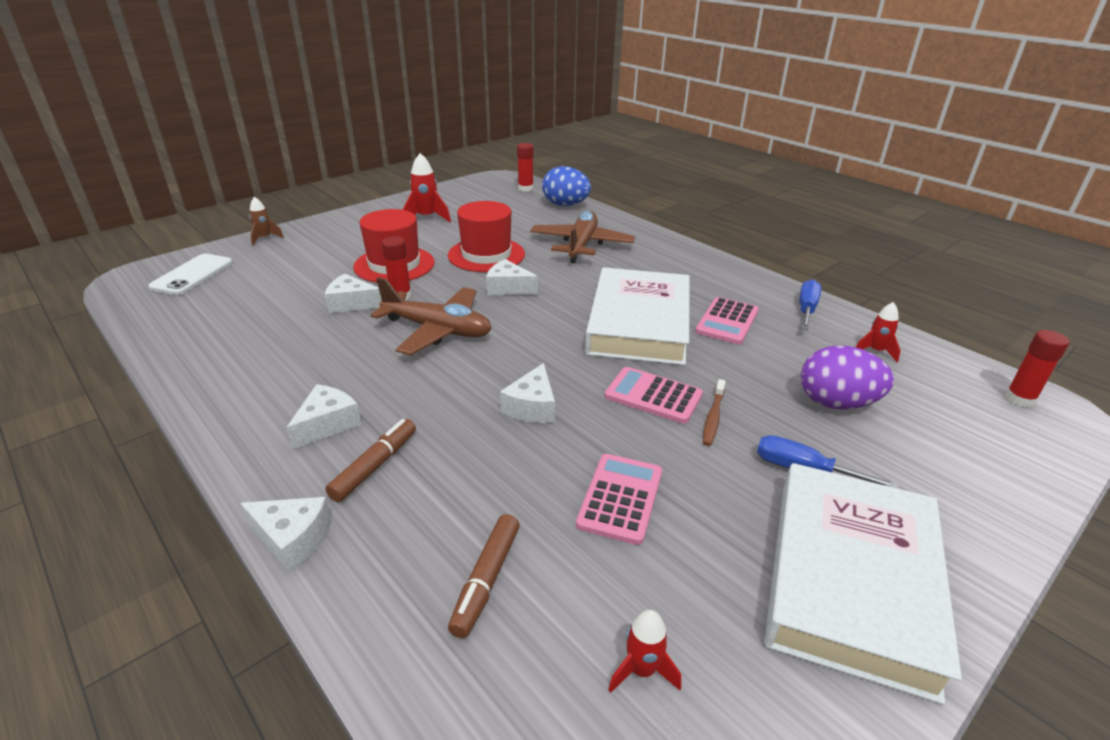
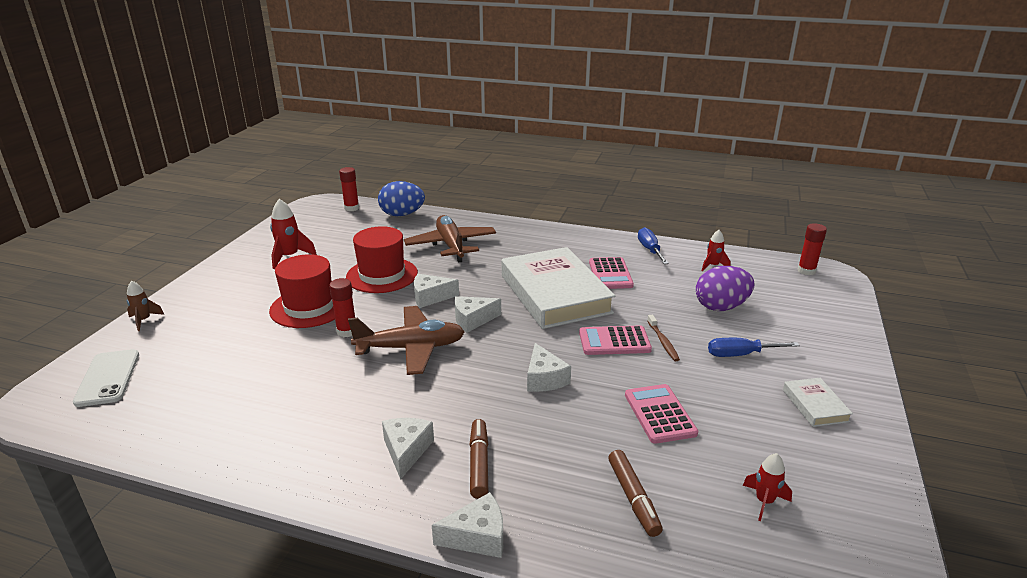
camera: 30 degrees left, 5 degrees down
(351, 303) = (310, 352): white cheese -> white cheese (473, 320)
(850, 580) = (815, 405): white book -> white book, size x0.42

